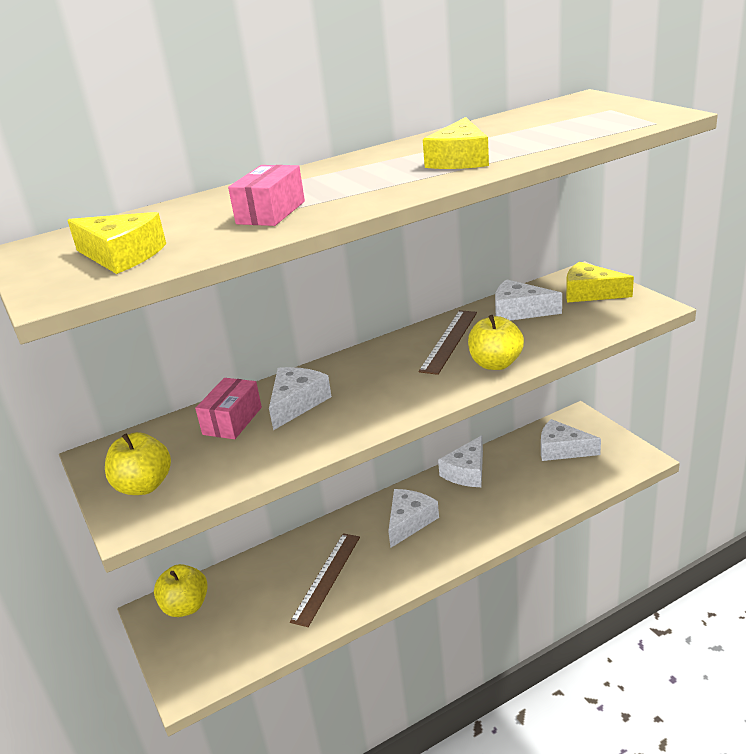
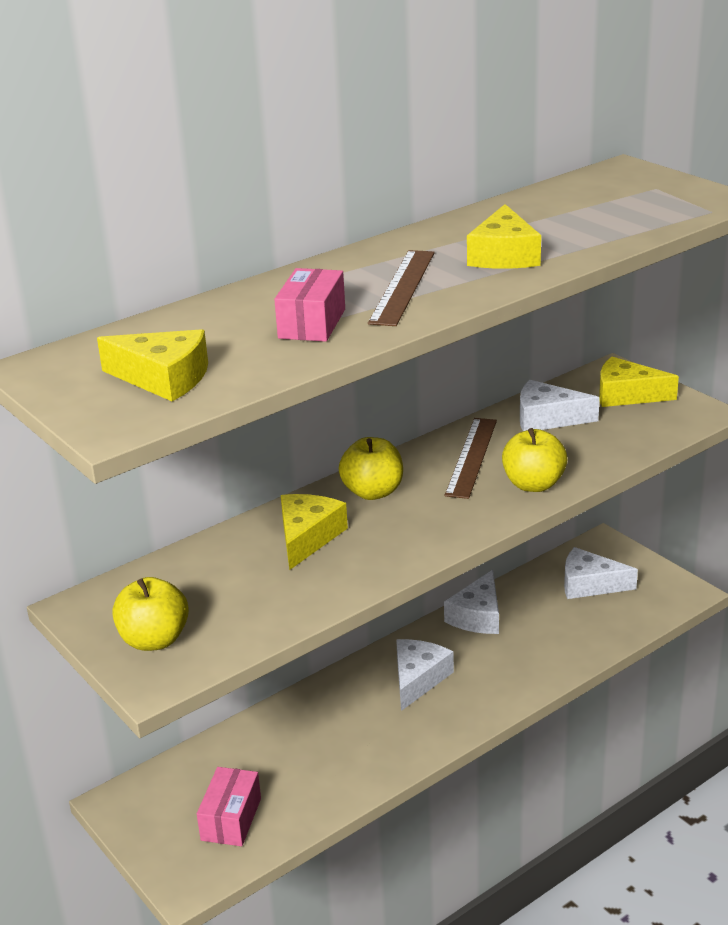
camera: 10 degrees left, 0 degrees up
(186, 607) = (159, 794): yellow apple -> yellow apple (373, 492)
(232, 421) = (234, 560): pink box -> pink box (231, 819)
(297, 403) = (307, 537): white cheese -> yellow cheese
(326, 577) = (329, 749): brown ruler -> brown ruler (402, 287)

